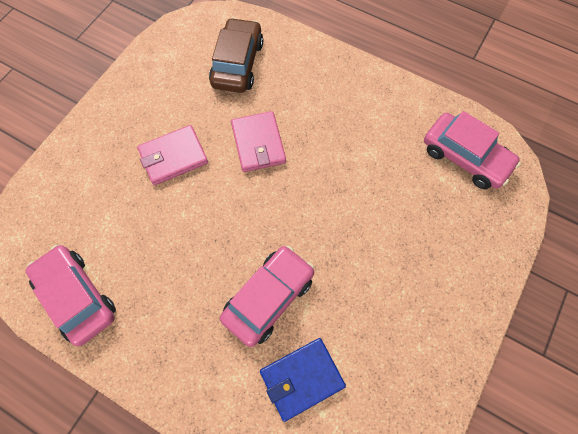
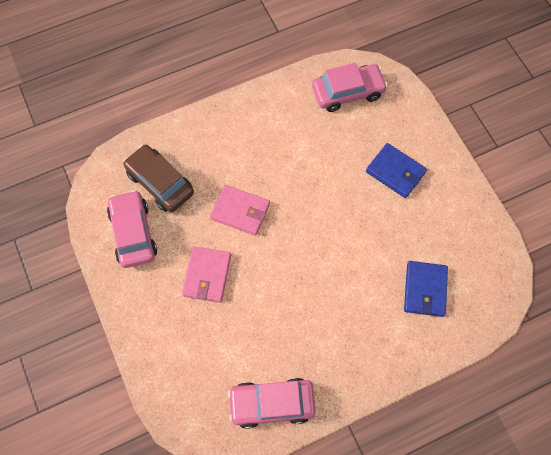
camera: 55 degrees left, 0 degrees up
(268, 298) = (359, 276): pink car -> pink car (133, 233)
(416, 260) = (395, 172): none -> blue wallet

